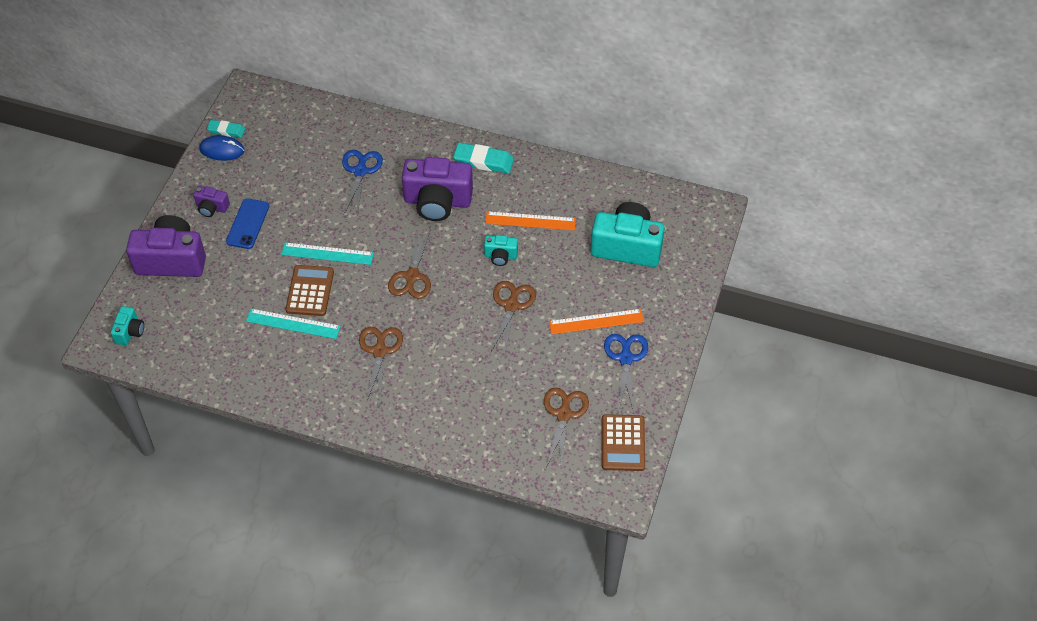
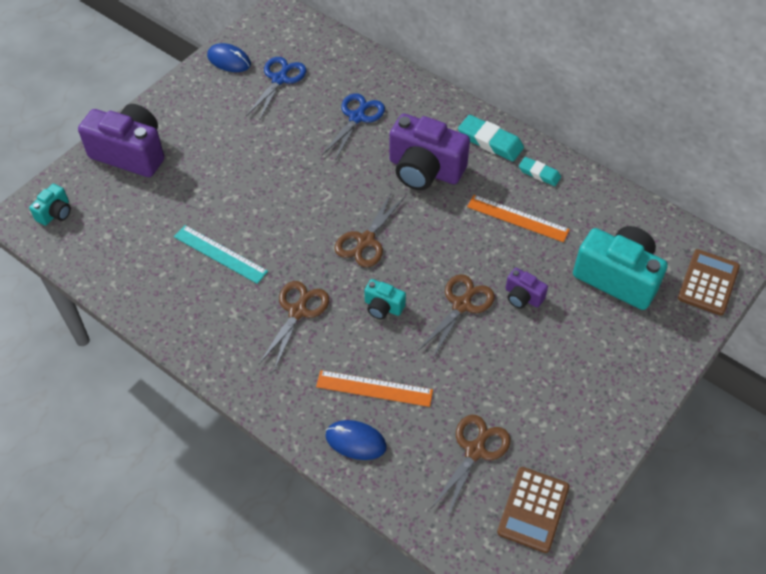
camera: 20 degrees right, 0 degrees up
(212, 208) = (193, 113): purple camera -> purple camera (522, 297)
(226, 130) = (242, 43): turquoise eraser -> turquoise eraser (539, 173)
(248, 224) = (221, 138): blue phone -> none
(310, 291) = (253, 225): brown calculator -> brown calculator (708, 283)
(327, 254) = (287, 191): turquoise ruler -> none
(469, 437) = (355, 441): none -> blue mouse
(500, 256) = (470, 246): turquoise camera -> turquoise camera (383, 307)
(596, 321) = (552, 352): orange ruler -> orange ruler (374, 388)
(626, 358) = (572, 406): blue scissors -> blue scissors (280, 79)

